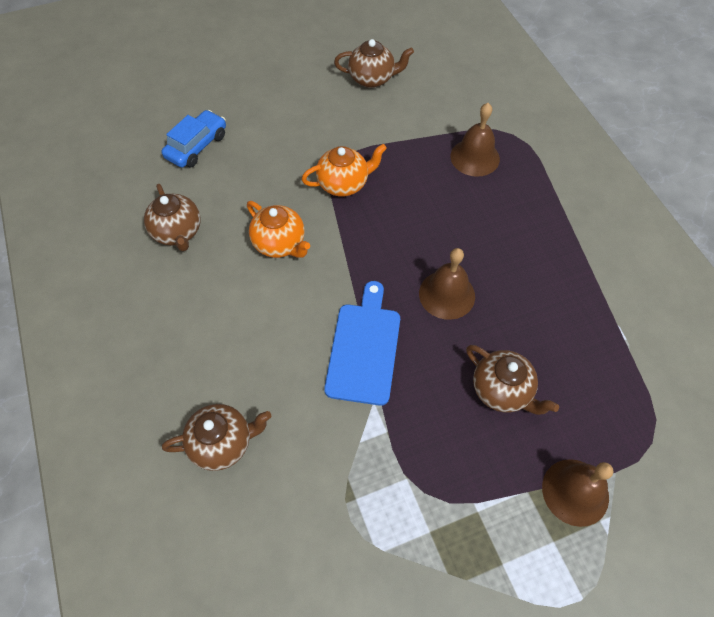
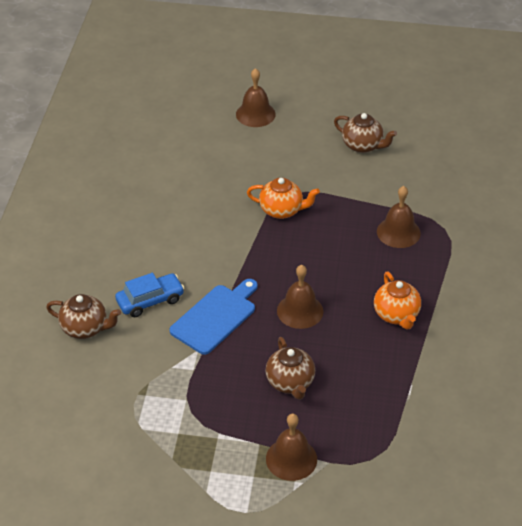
camera: 30 degrees right, 15 degrees down
(178, 232) = (141, 195): brown teapot -> none
(197, 146) = (194, 143): blue car -> blue car (150, 301)
(240, 87) = (255, 114): none -> brown bell
(280, 244) = (206, 230): orange teapot -> orange teapot (396, 315)

